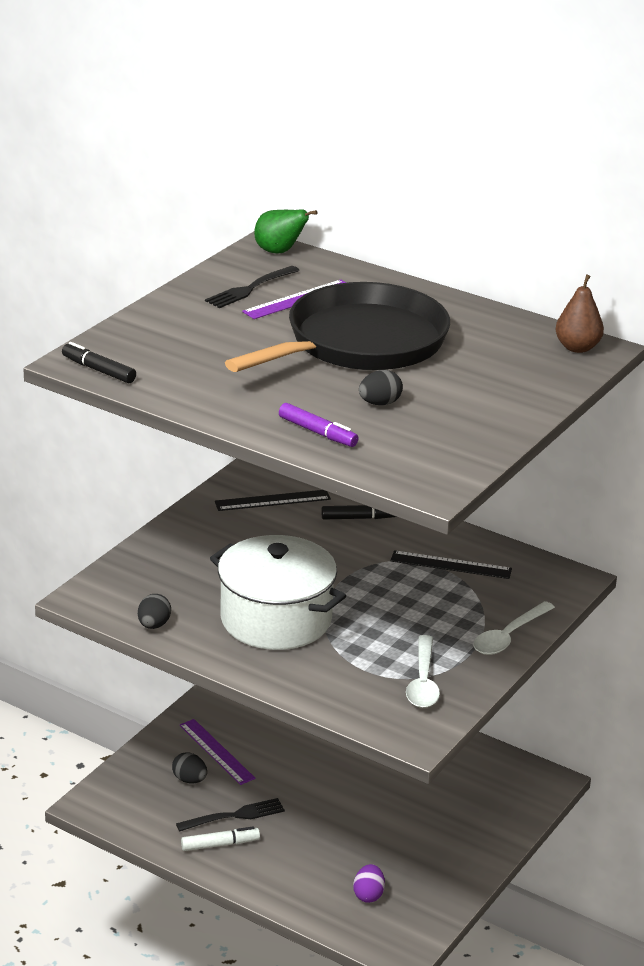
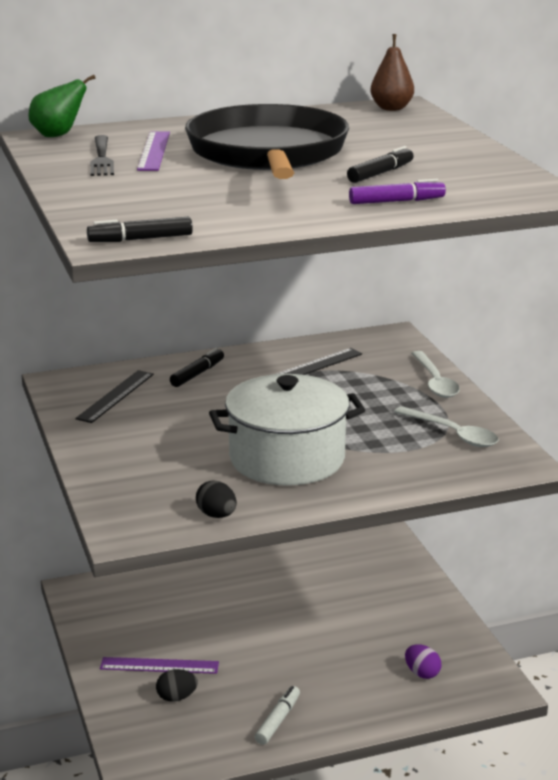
camera: 50 degrees left, 5 degrees down
(234, 816) = (251, 695): black fork -> none
(379, 403) = (380, 173): black egg -> black marker

